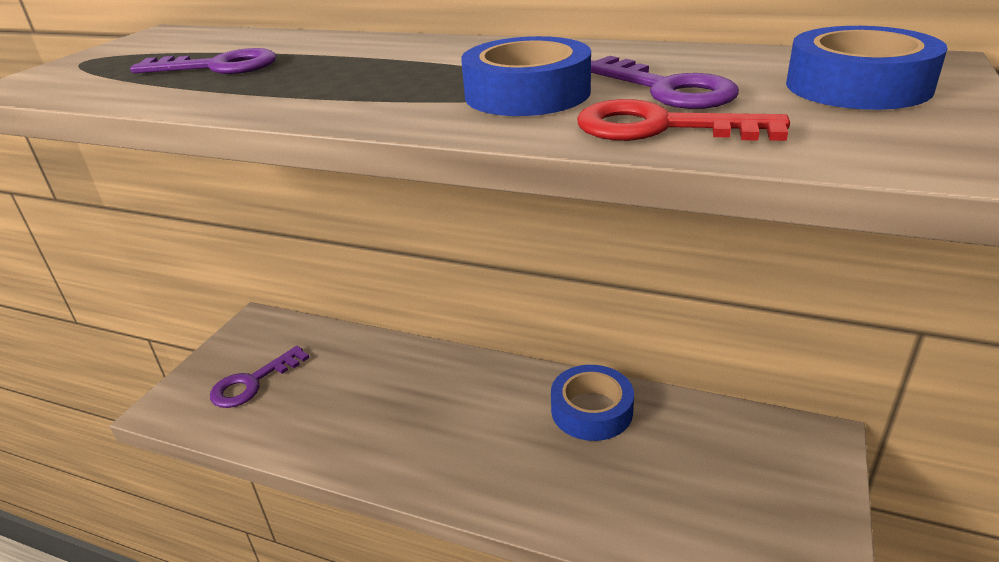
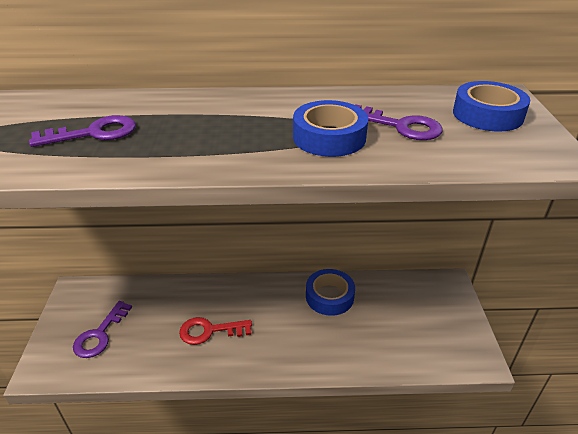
camera: 25 degrees left, 5 degrees up
(660, 127) = (420, 155): red key -> red key (209, 331)

